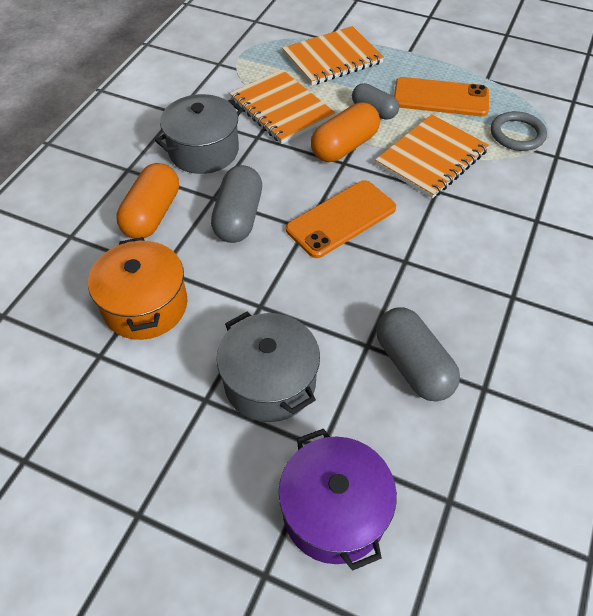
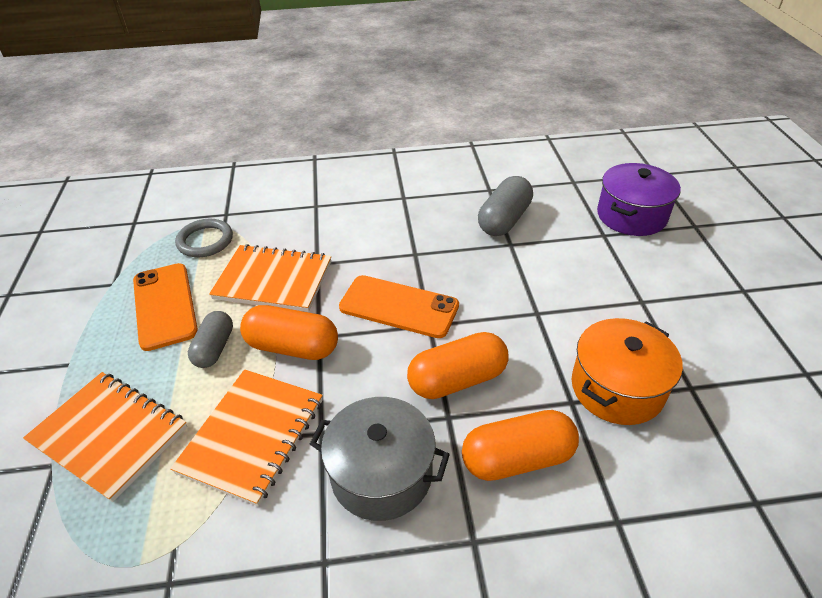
camera: 120 degrees left, 10 degrees down
(238, 217) = (457, 379): grey capsule -> orange capsule
(270, 382) = (590, 276): grey pot -> none

